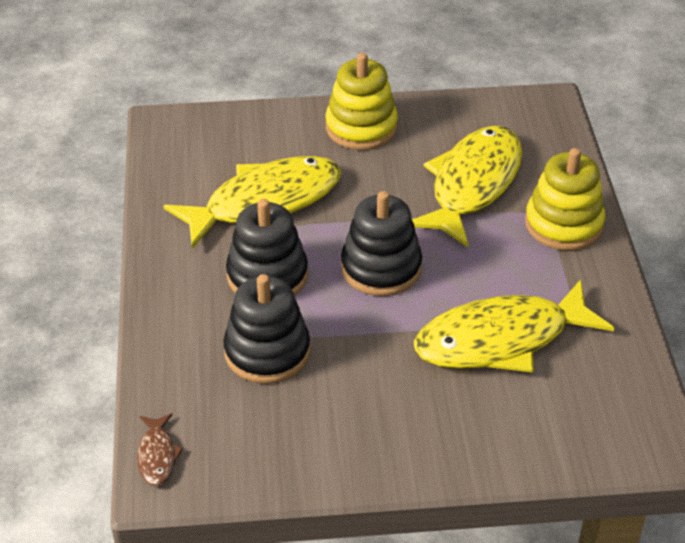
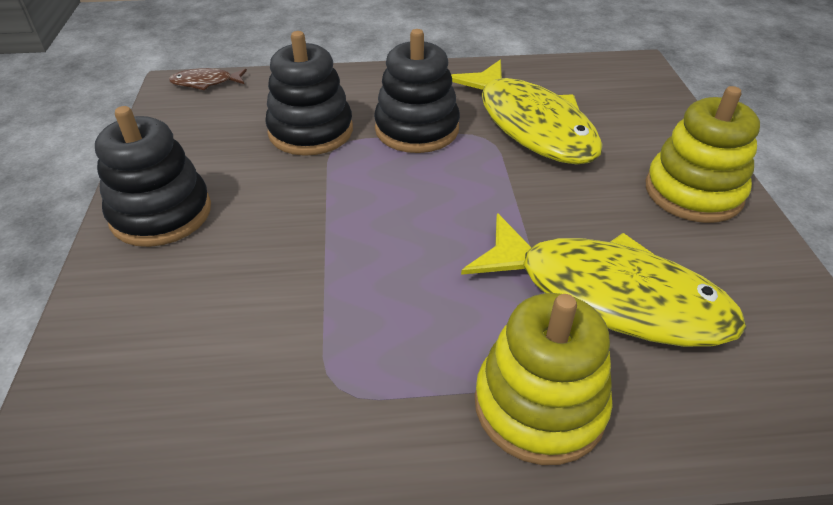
camera: 90 degrees right, 0 degrees up
(381, 268) = (430, 205): black stacking toy -> black stacking toy (161, 213)
(501, 340) = (295, 308): yellow fish -> none

